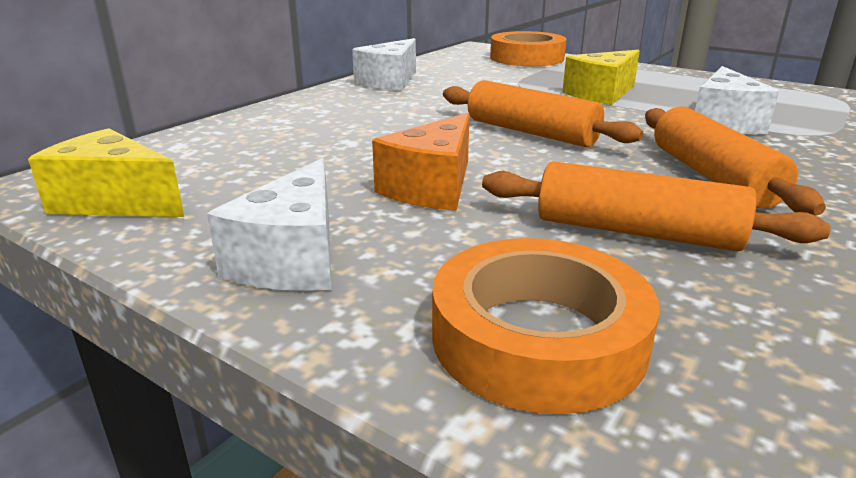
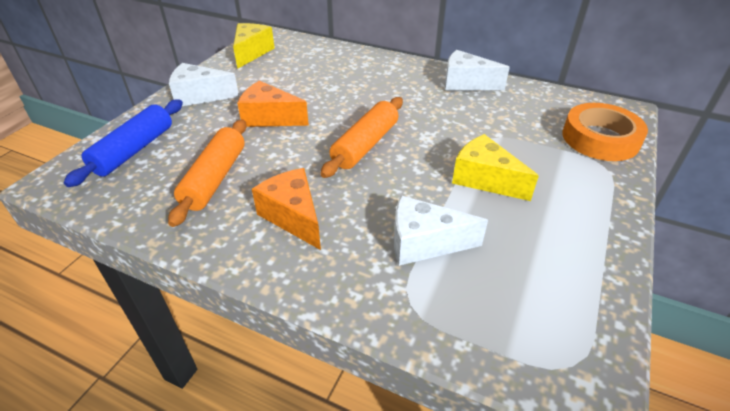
camera: 80 degrees right, 15 degrees up
(538, 338) = (134, 150): orange tape -> blue rolling pin
(713, 176) = (293, 217): orange rolling pin -> orange cheese

